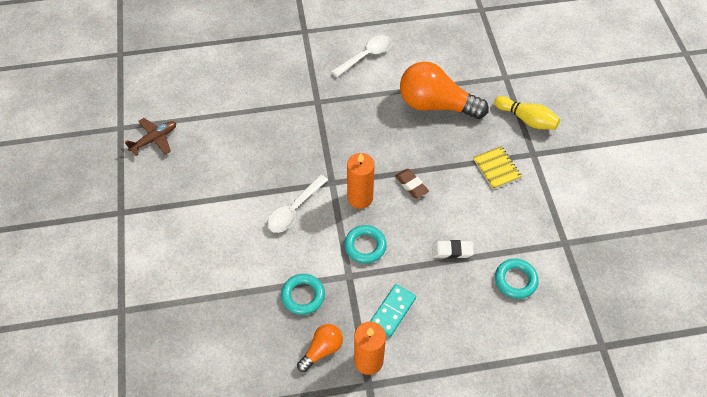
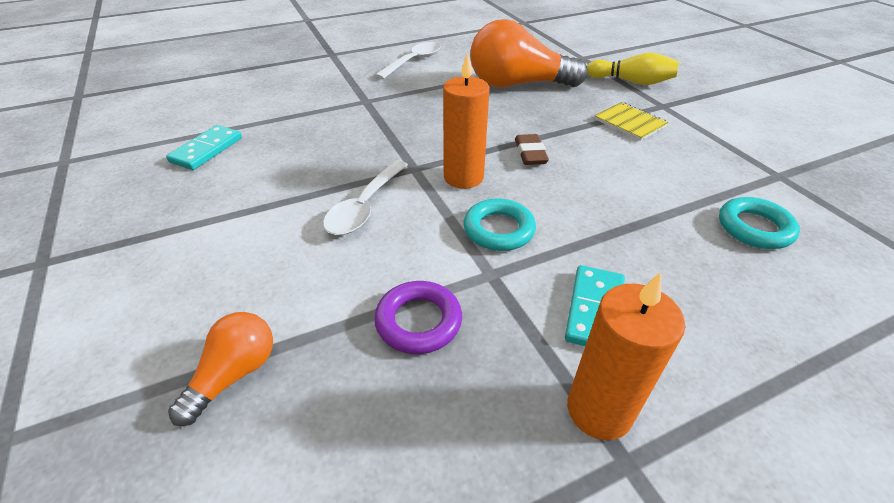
camera: 15 degrees left, 15 degrees down
(154, 139) = (121, 165): brown plane -> none
(206, 135) = (207, 150): none -> turquoise domino
(303, 296) = (418, 321): turquoise ring -> purple ring
(322, 350) = (493, 412): orange light bulb -> orange light bulb (234, 374)
(411, 185) = (530, 153): brown eraser -> brown eraser turned 45 degrees clockwise
(452, 251) = (635, 211): white eraser -> none

